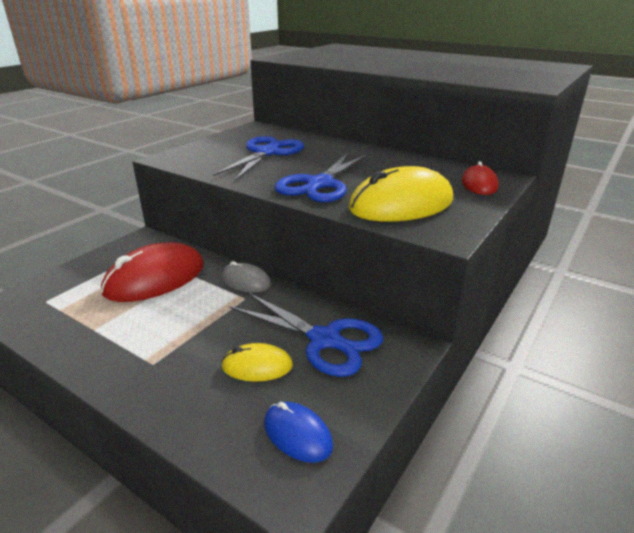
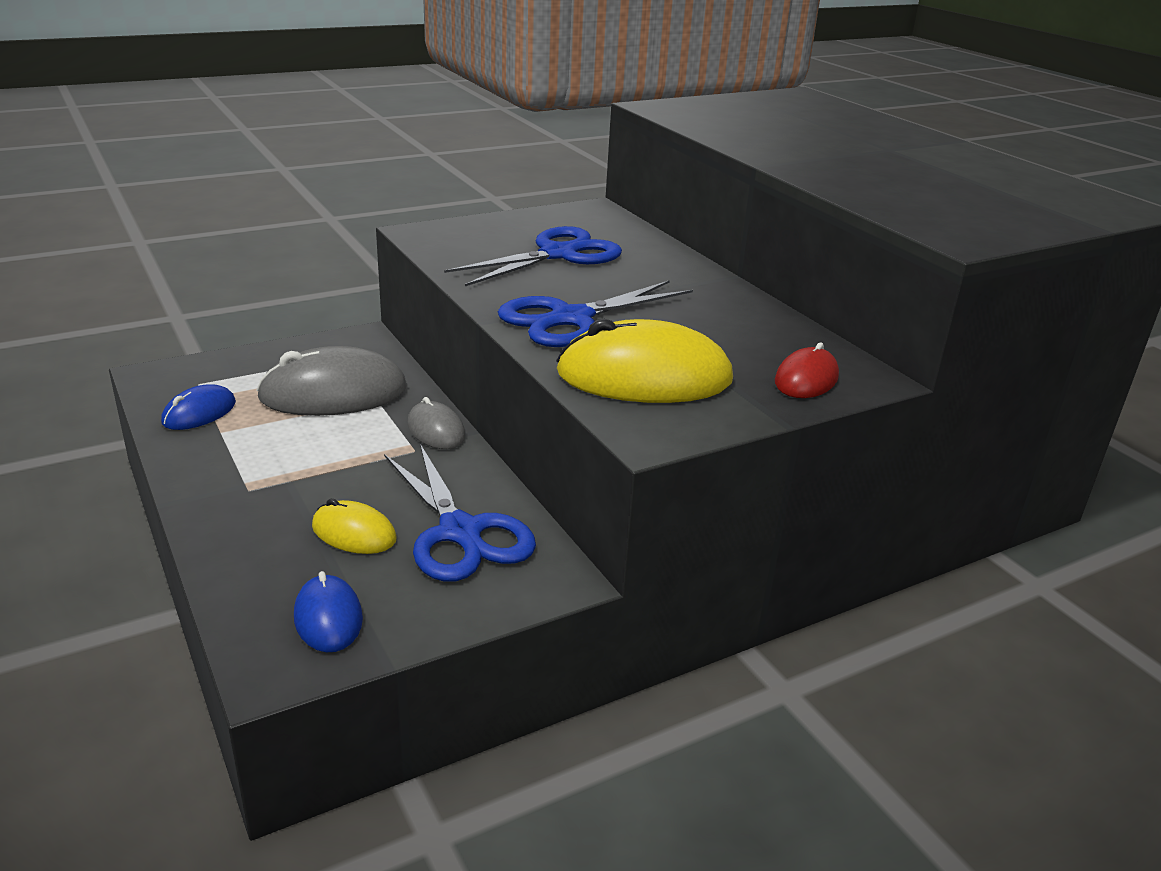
camera: 25 degrees right, 0 degrees up
(64, 321) = (199, 412): none -> blue mouse
(155, 278) = (333, 393): red mouse -> grey mouse

